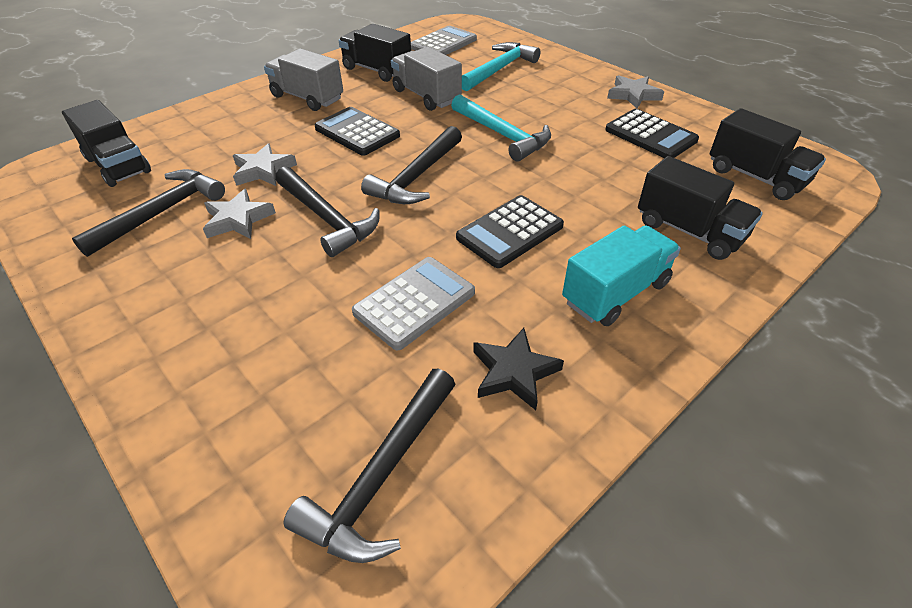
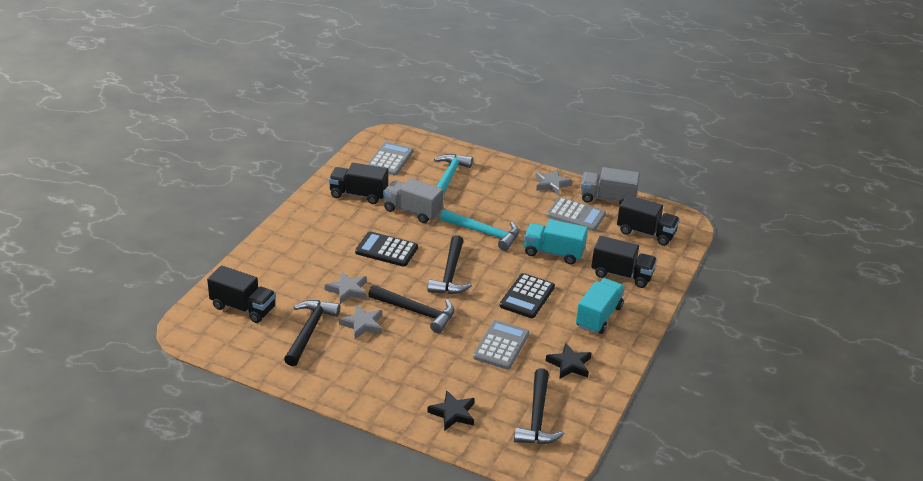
camera: 25 degrees left, 10 degrees down
(235, 413) = (453, 413): none -> black star
(307, 98) = (327, 229): grey truck -> grey truck (607, 199)
(589, 178) = (553, 253): none -> turquoise truck
(650, 135) = (576, 215): black calculator -> grey calculator

